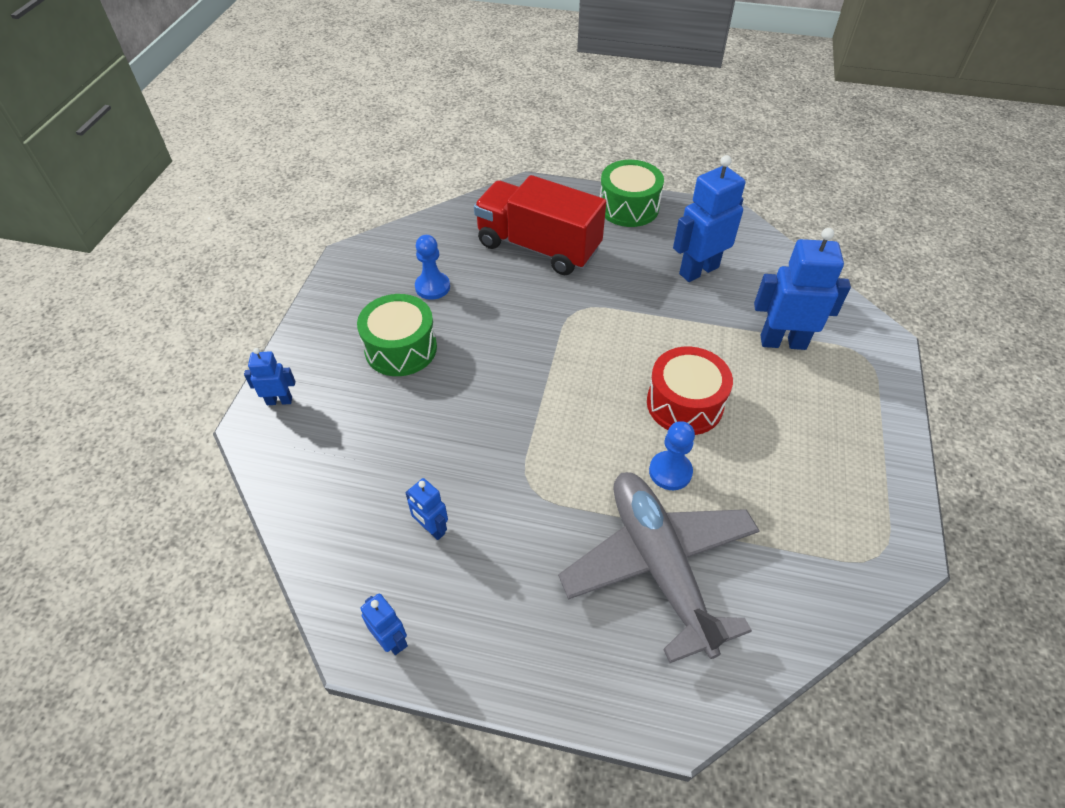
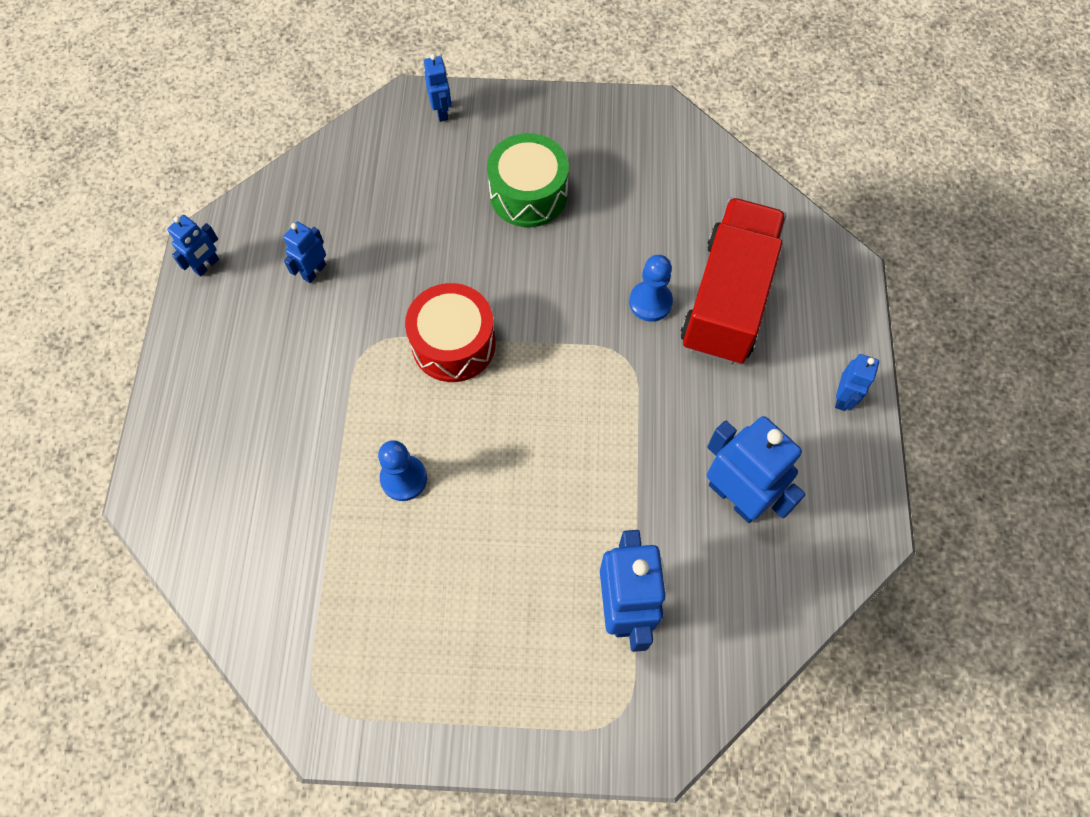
camera: 80 degrees right, 15 degrees up
(432, 287) = (628, 202): blue pawn -> blue pawn (650, 302)
(628, 207) = (843, 398): green drum -> blue robot
(659, 566) = (291, 474): grey plane -> none
(684, 404) = (500, 489): red drum -> red drum (453, 343)

